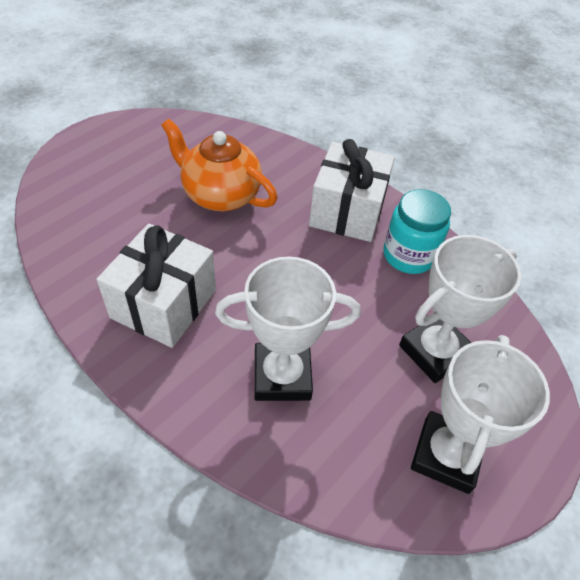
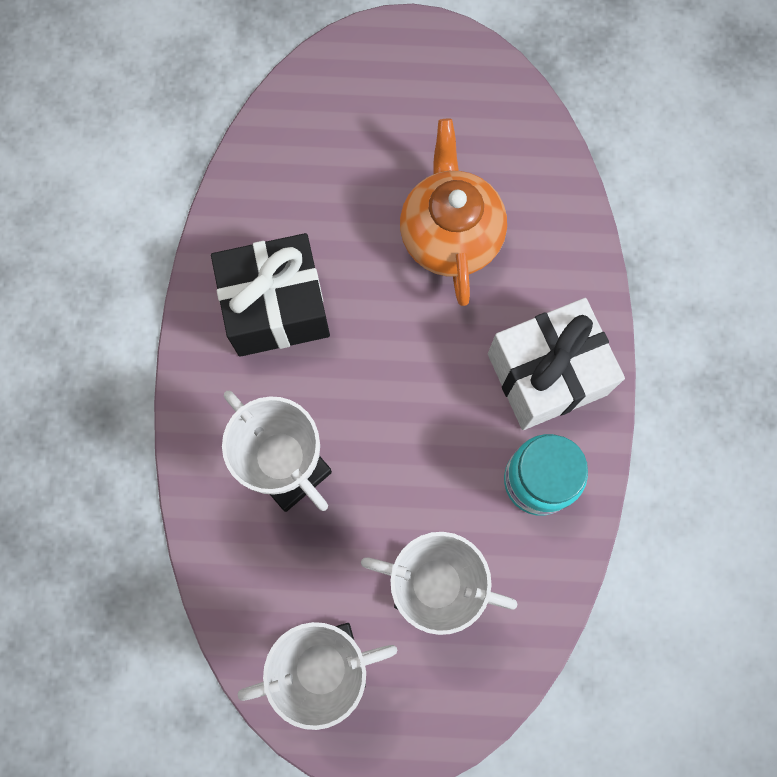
camera: 55 degrees right, 25 degrees up
(164, 303) = (276, 307): white gift -> black gift

